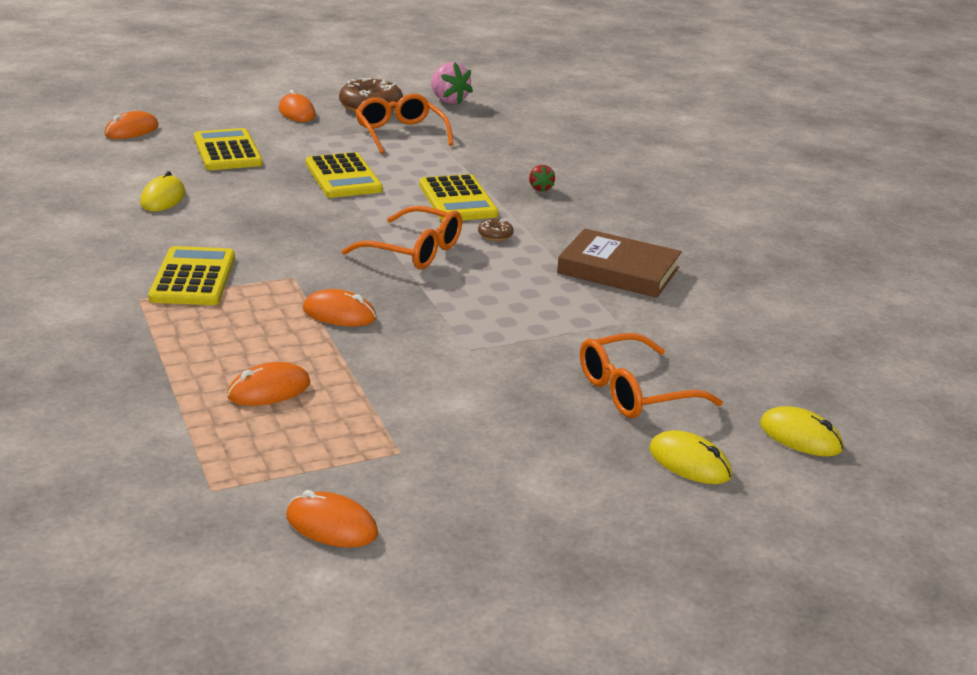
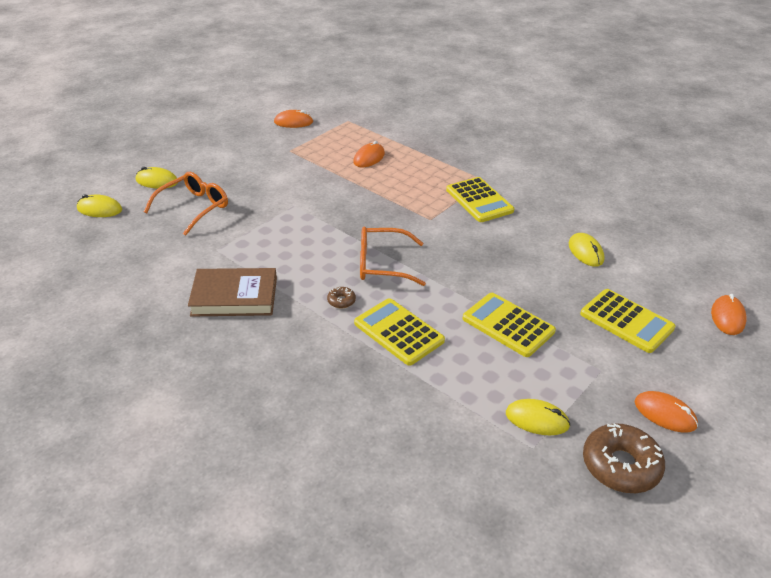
camera: 155 degrees right, 10 degrees up
(339, 314) = (379, 204): orange mouse -> none
(400, 133) = (537, 419): orange glasses -> yellow mouse
(448, 100) = (566, 532): pink strawberry -> none
(540, 188) = (344, 379): red strawberry -> none

